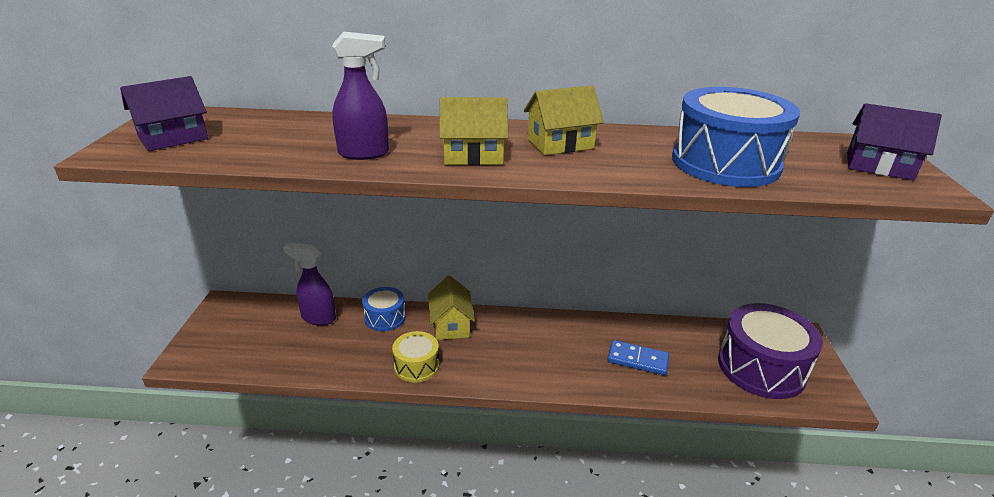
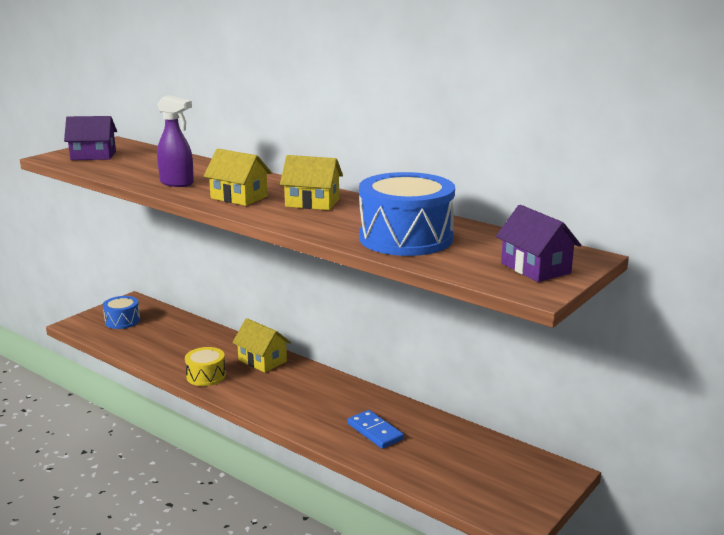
camera: 35 degrees right, 10 degrees down
(318, 318) = (179, 327): purple spray bottle -> none
(385, 318) = (222, 341): blue drum -> blue drum (122, 321)
(451, 324) = (262, 361): yellow house -> yellow house turned 75 degrees counterclockwise
(761, 367) = (479, 477): purple drum -> none

